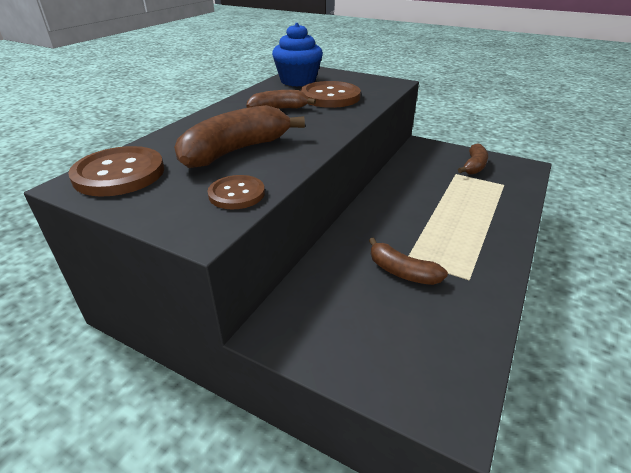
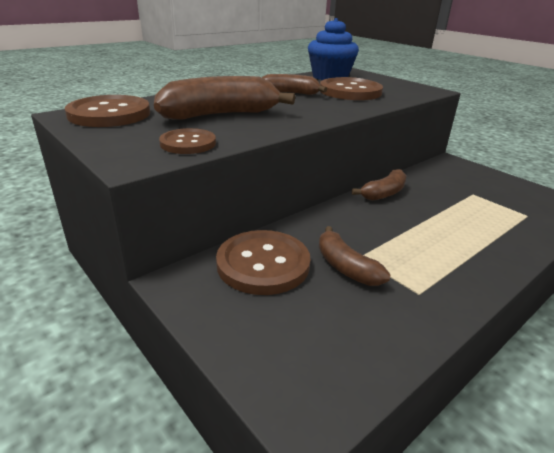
camera: 20 degrees right, 5 degrees down
(334, 289) = (263, 264): none -> brown button
(474, 166) = (500, 191): brown banana -> brown banana (384, 193)

